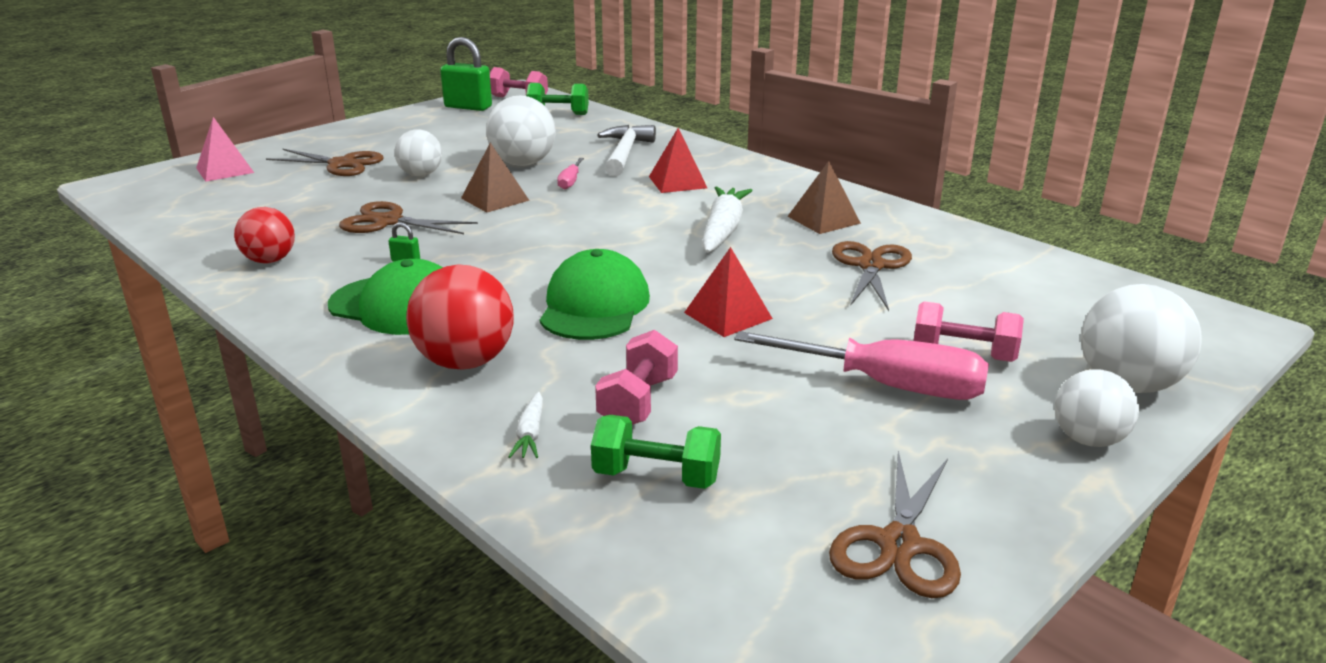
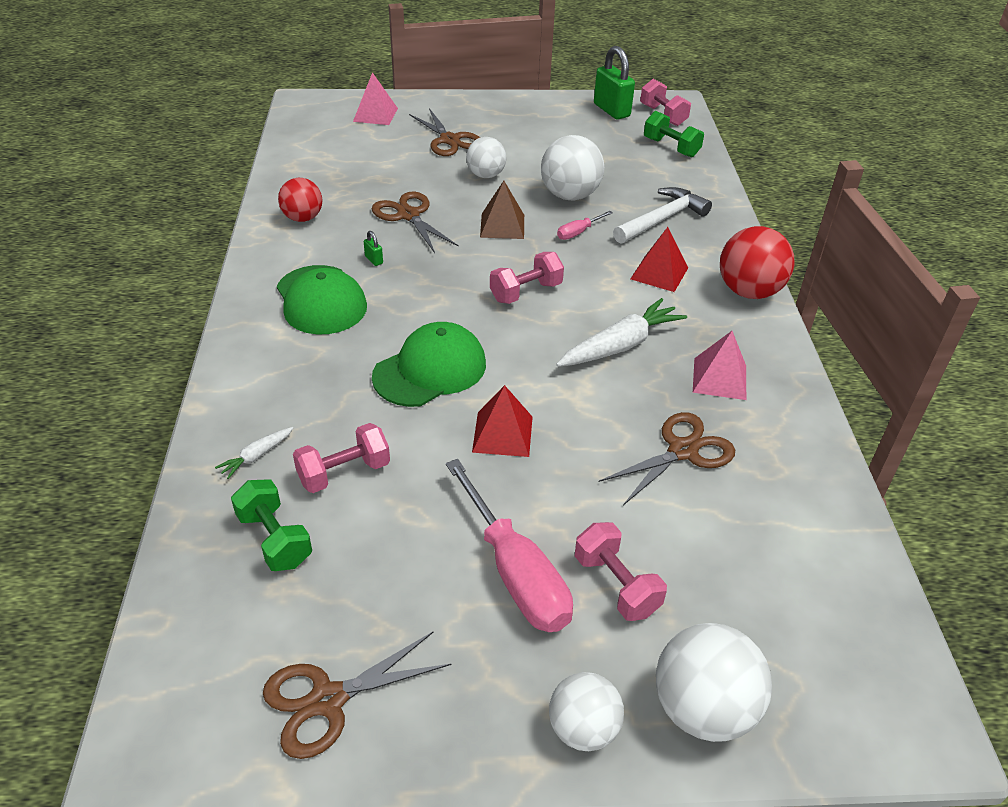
camera: 40 degrees right, 15 degrees up
(465, 362) = (296, 373): red ball -> red ball (749, 291)
(590, 229) = (526, 292): none -> pink dumbbell
(824, 219) = (719, 378): brown pyramid -> pink pyramid

